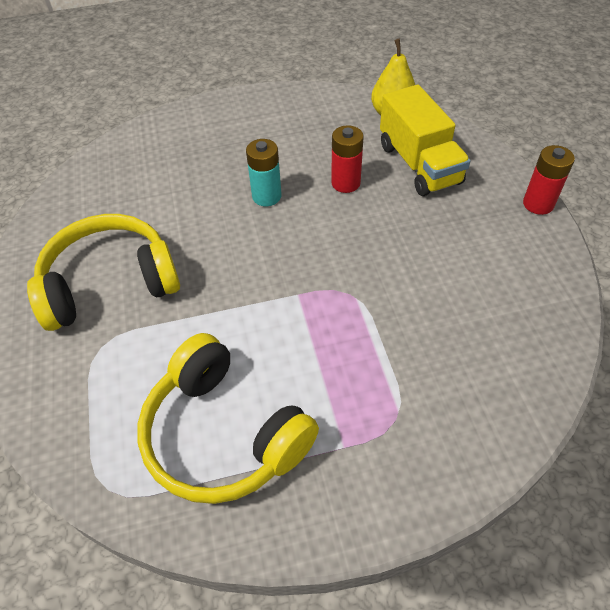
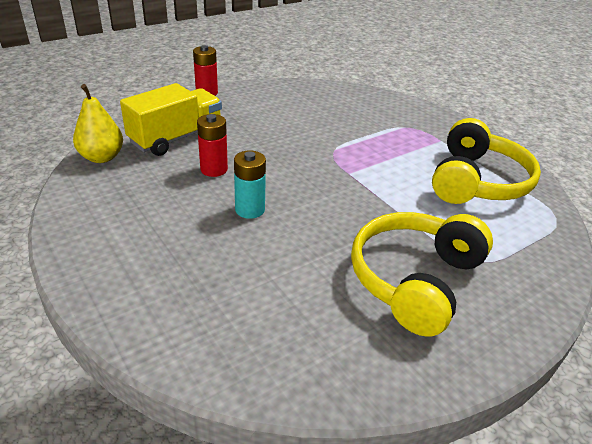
camera: 115 degrees left, 15 degrees down
(110, 283) = (415, 280): yellow headphones -> yellow headphones turned 75 degrees clockwise

